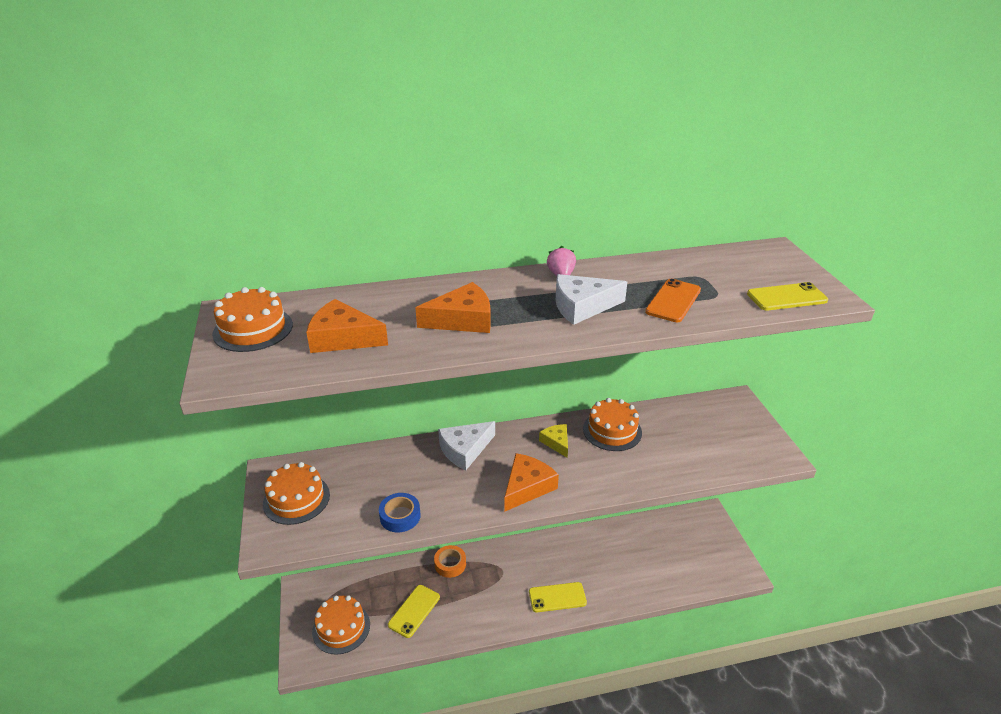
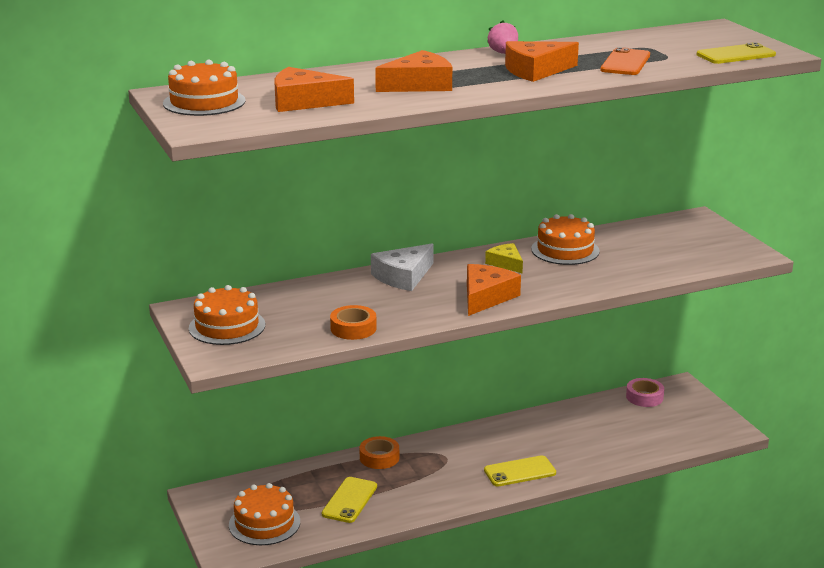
camera: 10 degrees left, 10 degrees down
(400, 516) = (353, 328): blue tape -> orange tape
(582, 306) = (536, 71): white cheese -> orange cheese
(676, 523) = (644, 397): none -> pink tape

